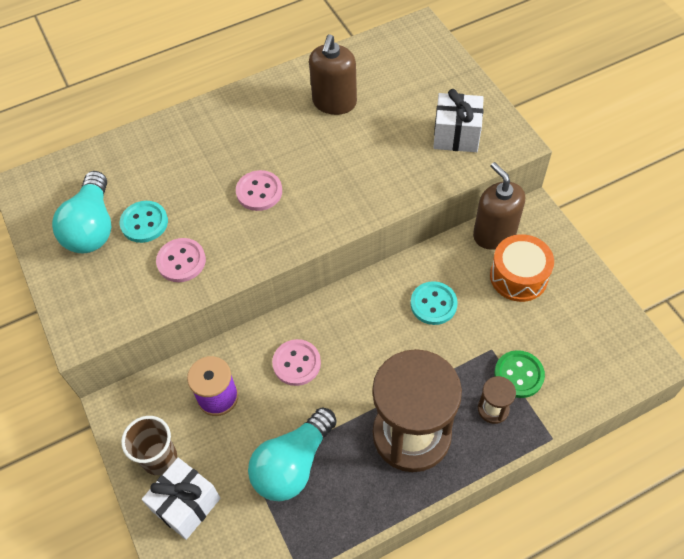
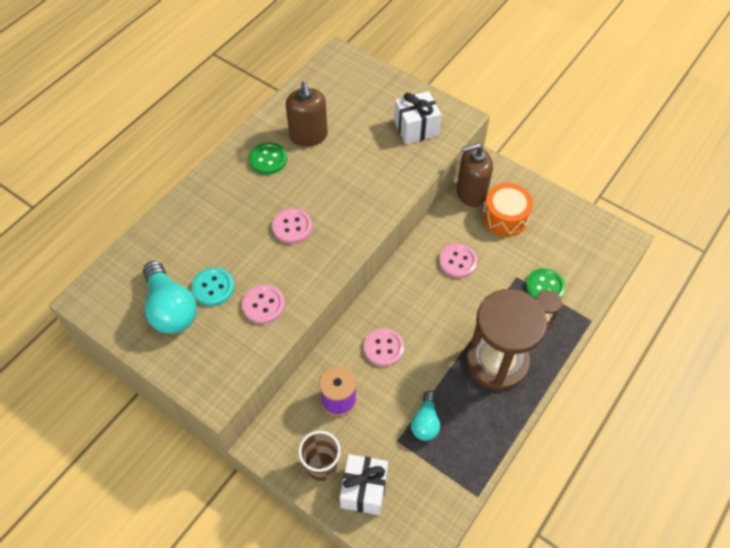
camera: 30 degrees left, 0 degrees up
(277, 112) = (268, 159): none -> green button
(293, 464) = (425, 422): turquoise light bulb -> turquoise light bulb, size x0.59
(433, 304) = (457, 261): turquoise button -> pink button
(494, 234) = (471, 193): brown soap dispenser -> brown soap dispenser turned 45 degrees counterclockwise

